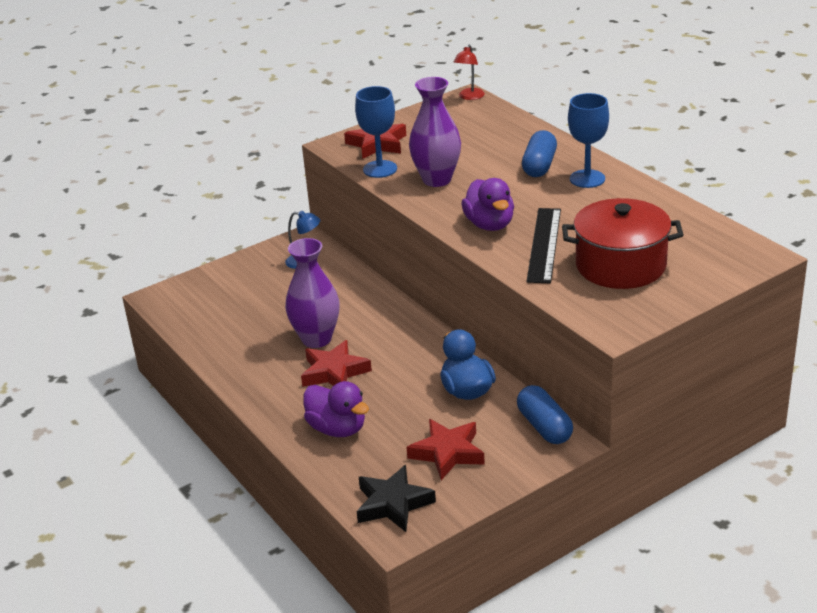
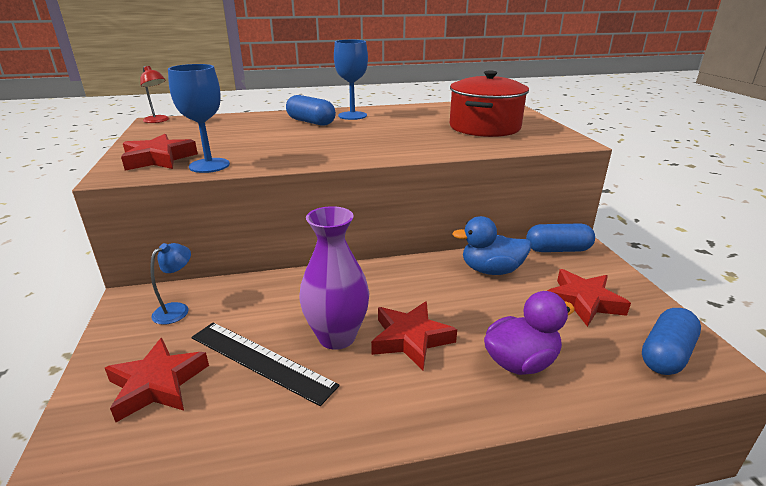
camera: 70 degrees left, 5 degrees down
(233, 291) = (157, 384): none -> red star
(393, 504) = (666, 354): black star -> blue capsule
(437, 179) = (272, 150): purple vase -> none
(489, 225) = (379, 147): purple duck -> none
(544, 244) = (432, 139): black ruler -> black ruler (261, 360)

